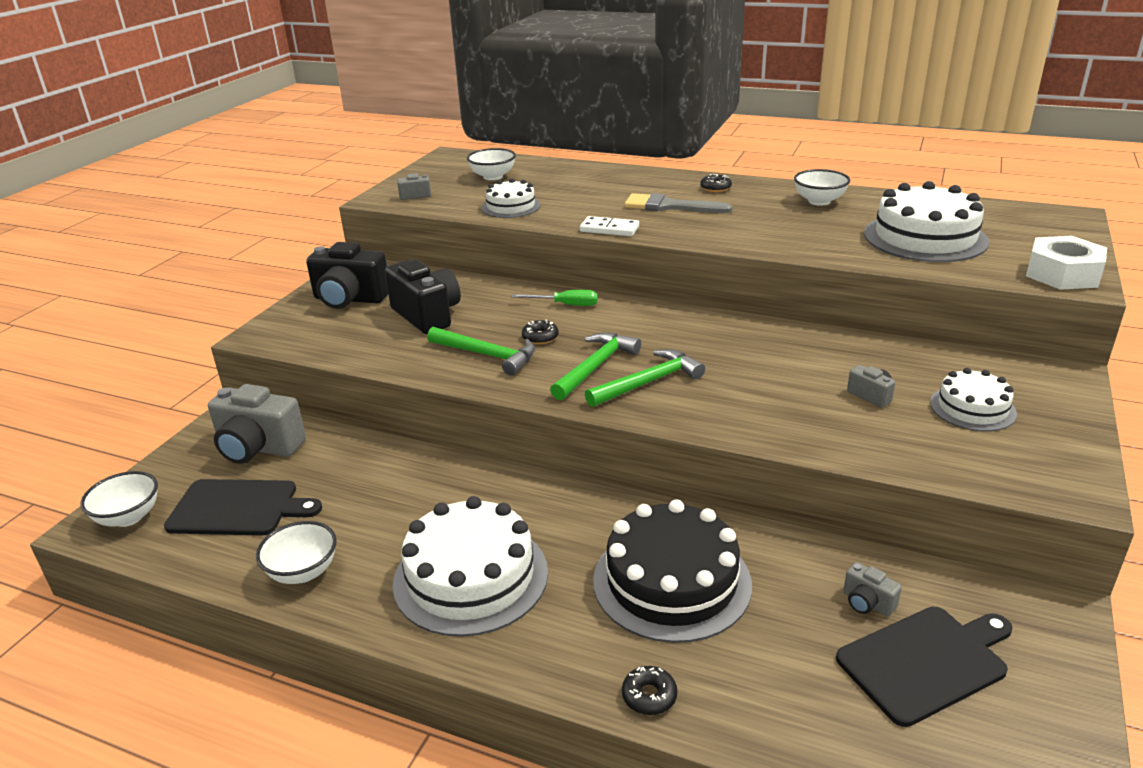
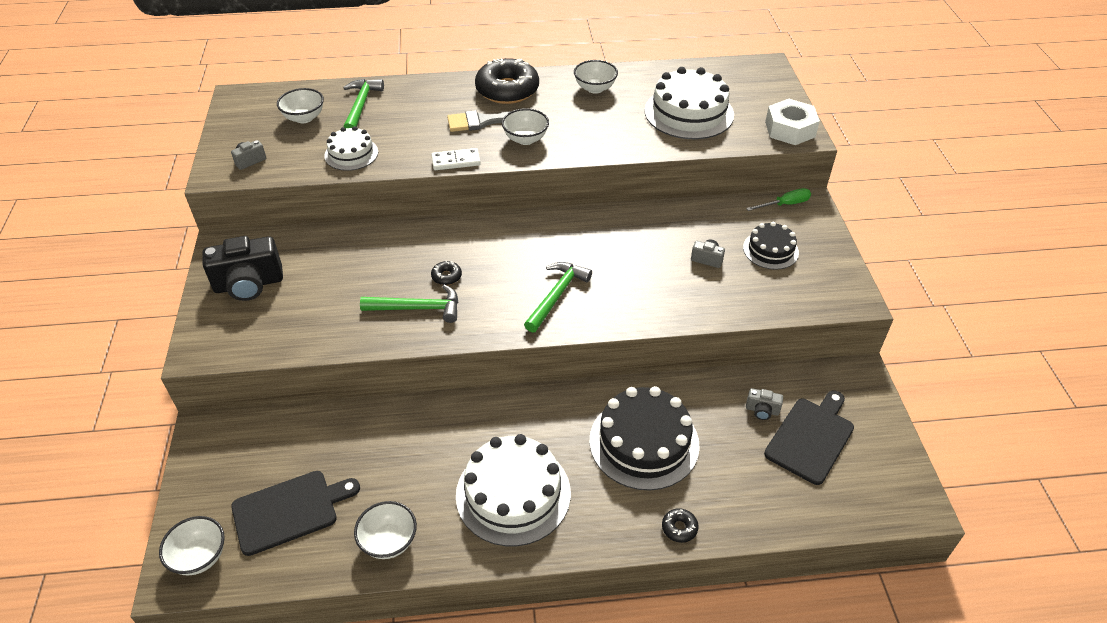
camera: 30 degrees left, 15 degrees up
(258, 448) = (257, 450): grey camera -> none
(427, 315) = (335, 282): black camera -> none
(565, 305) = (442, 236): green screwdriver -> green screwdriver (785, 204)
(596, 367) = (509, 293): green hammer -> green hammer (361, 105)
(701, 226) = (525, 139): none -> white bowl
(715, 188) = (507, 90): black donut -> black donut, size x2.42
(972, 408) = (770, 250): white cake -> black cake

